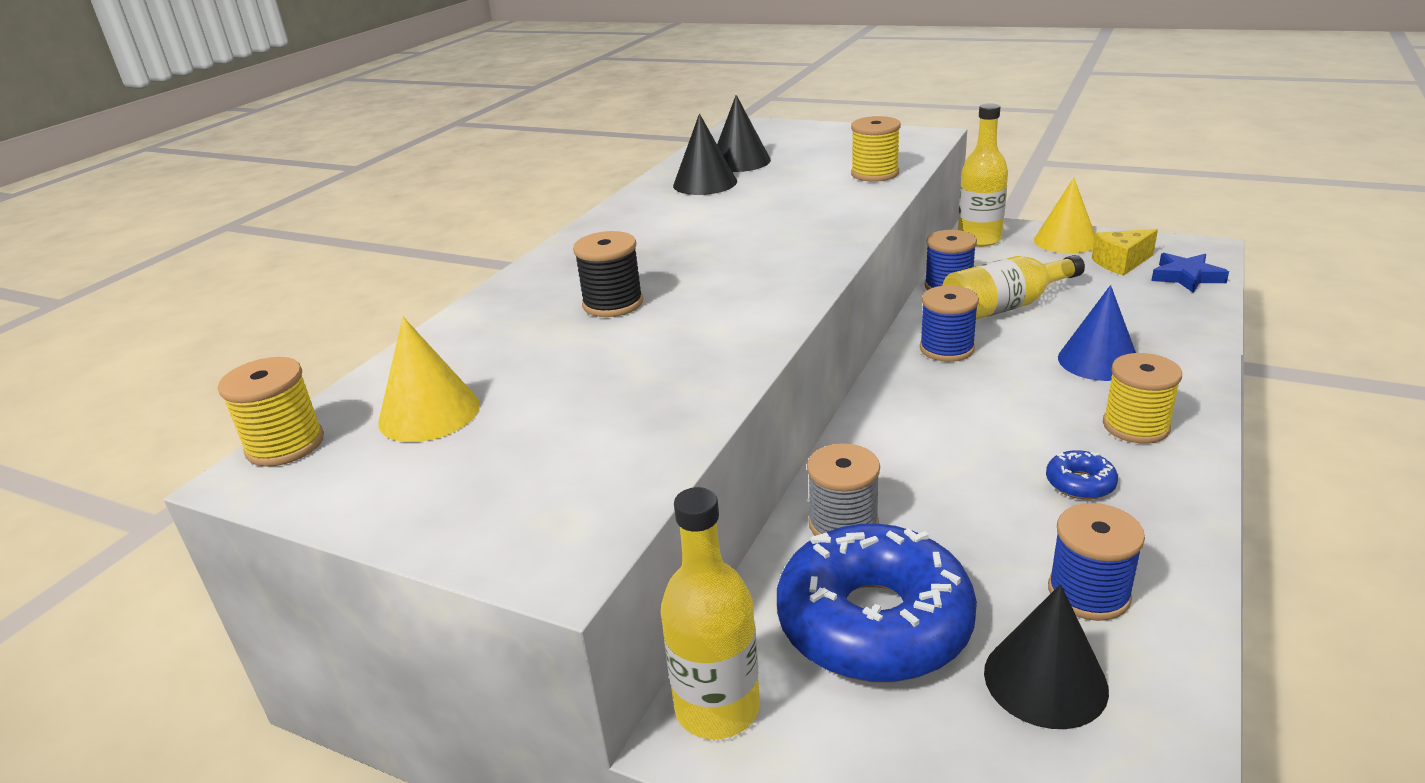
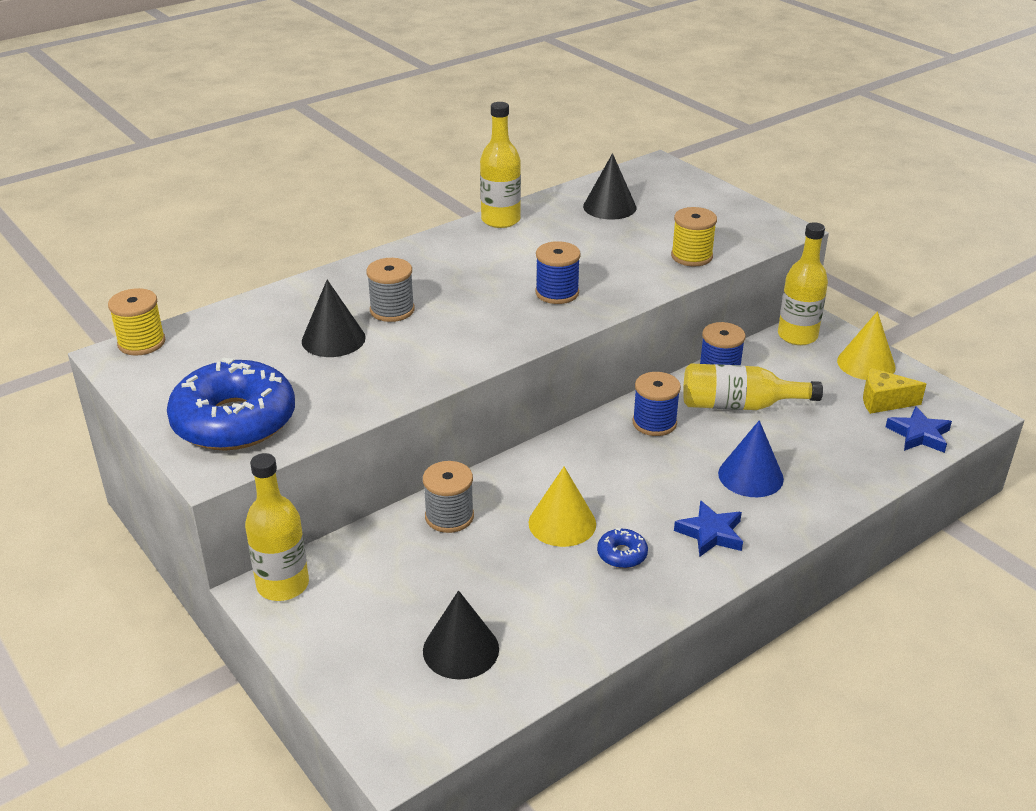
camera: 25 degrees right, 5 degrees up
(429, 413) = (225, 351): yellow cone -> yellow cone (562, 523)
(613, 304) = (392, 310): black spool -> grey spool
(639, 198) = (500, 220): none -> yellow bottle
(705, 183) = (560, 221): black cone -> black cone (333, 339)
(874, 622) = (405, 579): blue donut -> blue donut (234, 421)
(1088, 593) = (542, 618): blue spool -> blue spool (557, 293)
(1135, 426) = (710, 533): yellow spool -> blue star

